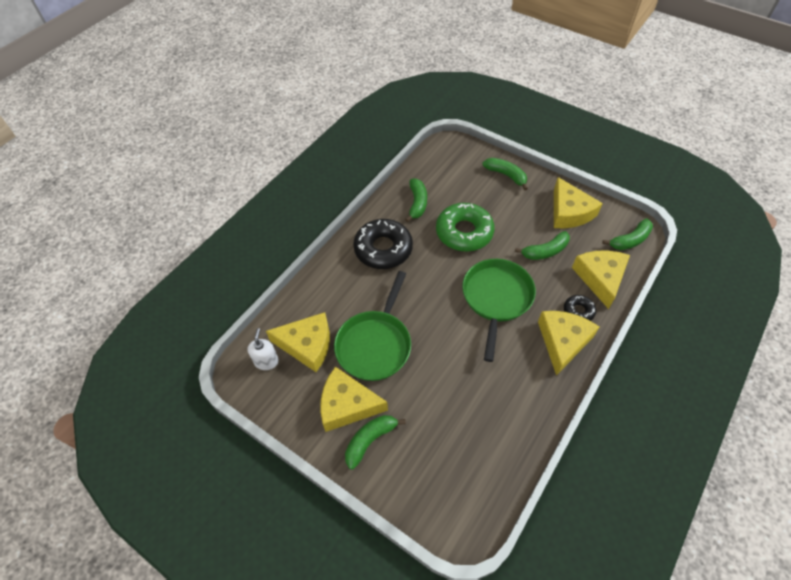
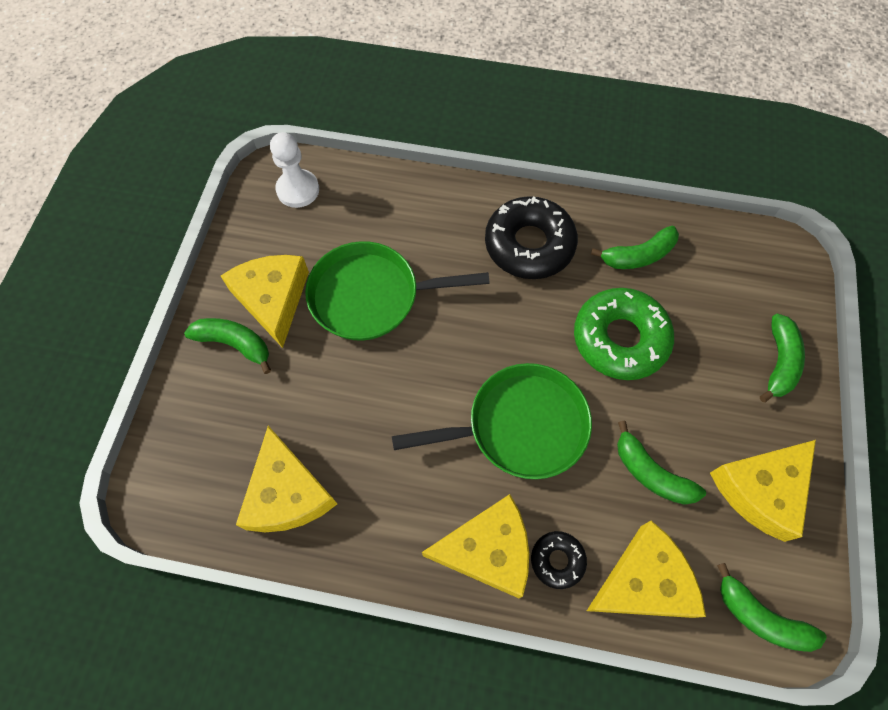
camera: 65 degrees right, 10 degrees up
(266, 361) = (298, 190): white soap dispenser -> white pawn
(307, 345) = (337, 221): yellow cheese -> yellow cheese (287, 493)

